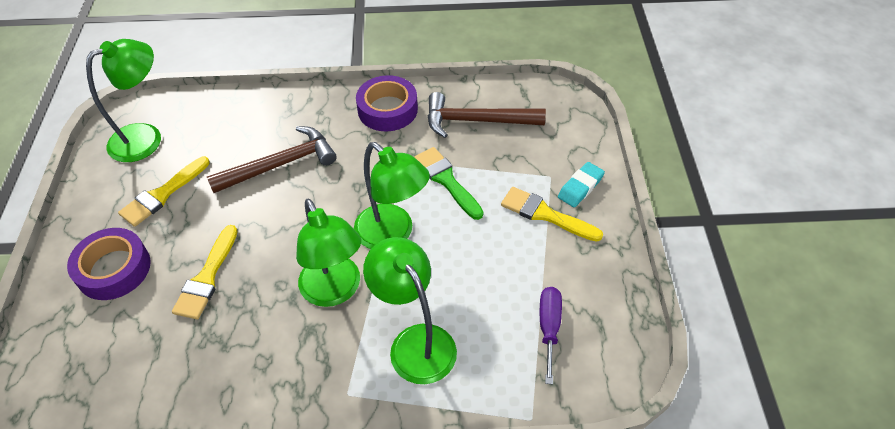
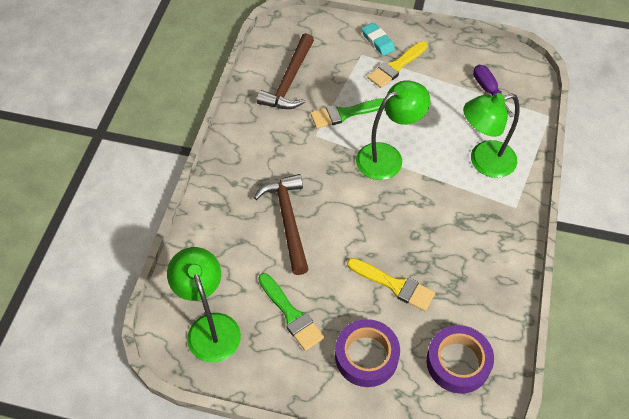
camera: 75 degrees left, 5 degrees up
(163, 194) = (291, 314): yellow brush -> green brush
(335, 291) = (430, 201): green lamp -> none
(387, 109) = (252, 135): purple tape -> purple tape (458, 362)
(549, 328) = (488, 90): purple screwdriver -> purple screwdriver turned 45 degrees clockwise

